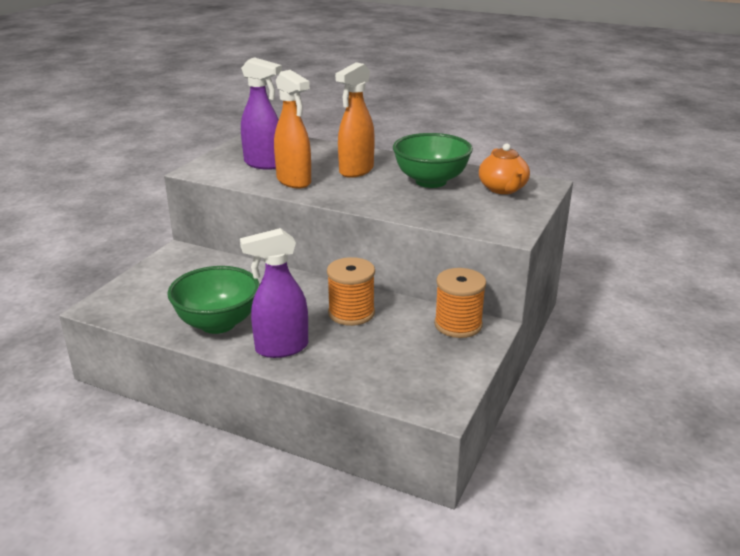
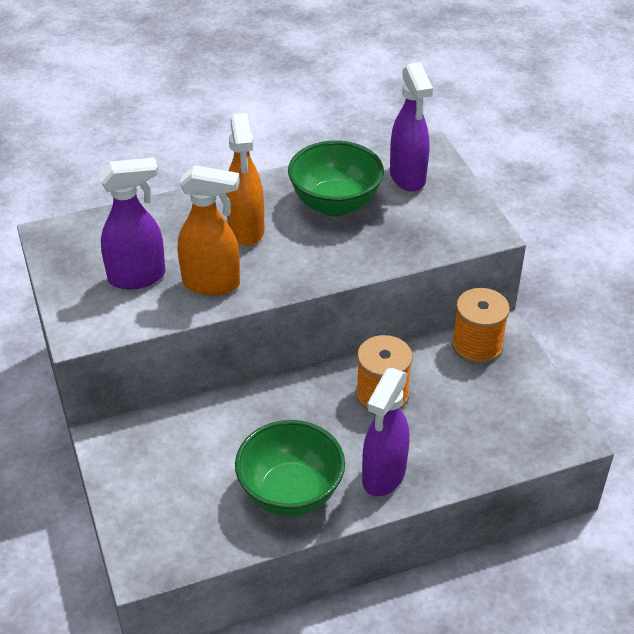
camera: 45 degrees left, 15 degrees up
(503, 189) = (408, 178): orange teapot -> purple spray bottle

